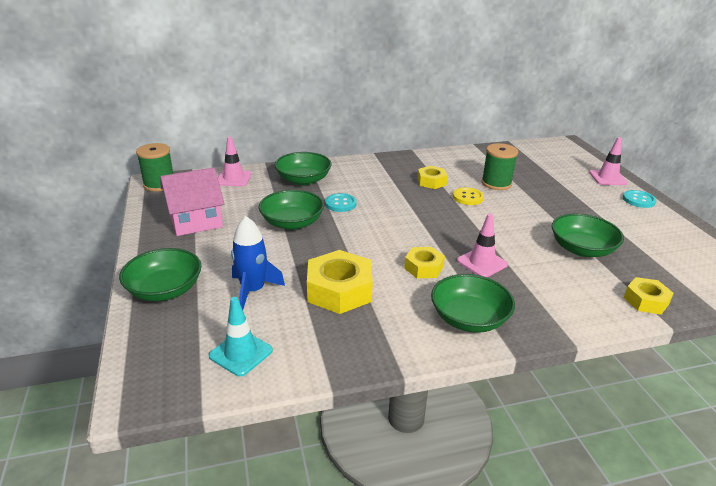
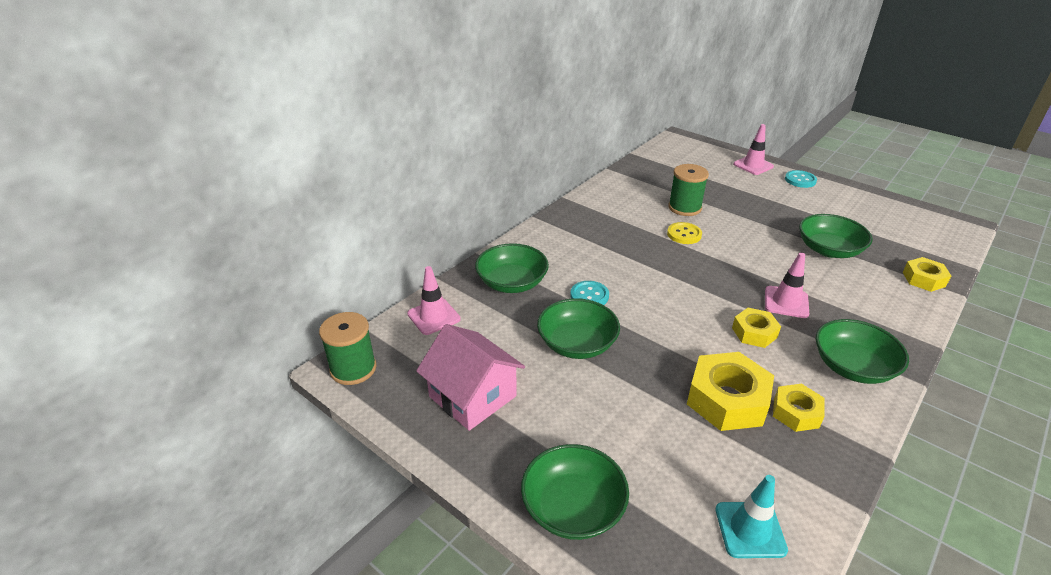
camera: 35 degrees left, 5 degrees up
(195, 220) = (472, 396): pink house -> pink house turned 75 degrees counterclockwise
(253, 290) = (657, 449): blue rocket -> none
(431, 182) = (632, 229): yellow nut -> yellow nut (796, 413)

